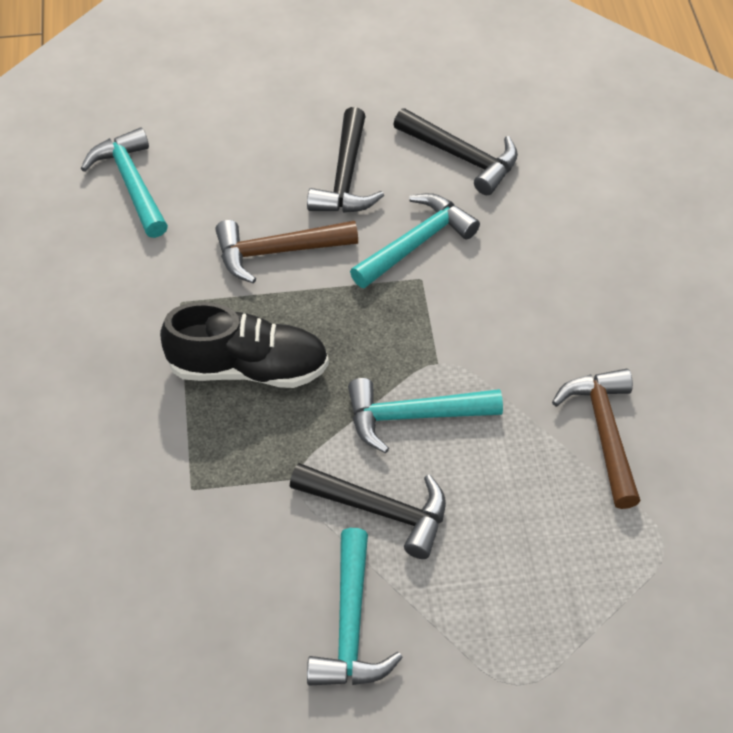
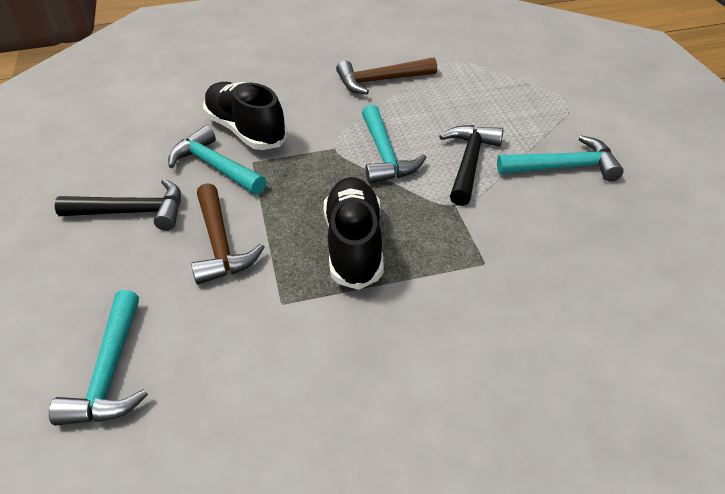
camera: 95 degrees left, 10 degrees down
(131, 183) = (110, 373): turquoise hammer -> turquoise hammer turned 60 degrees counterclockwise
(462, 157) = (122, 151): black hammer -> none
(489, 271) = (246, 131): none -> black shoe

